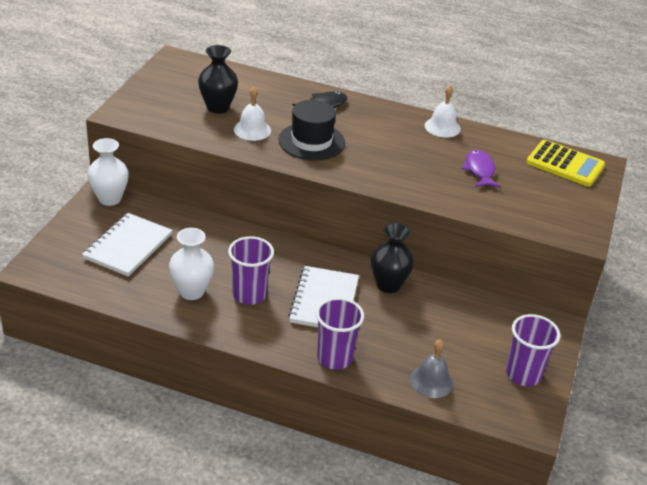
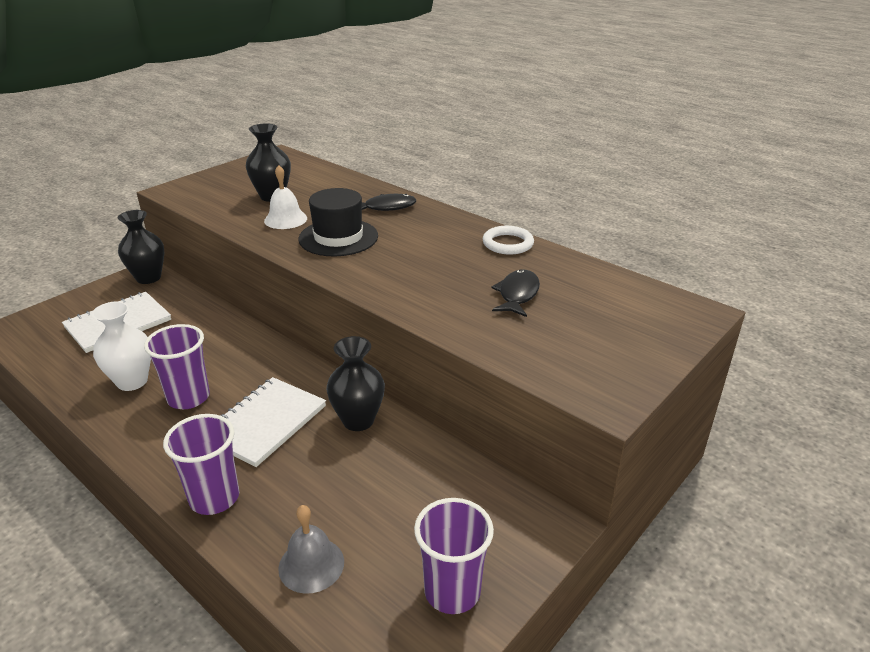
camera: 25 degrees right, 5 degrees down
(110, 199) = (148, 278): white vase -> black vase
(442, 127) = (507, 243): white bell -> white ring
(479, 170) = (517, 294): purple fish -> black fish
(565, 164) = (645, 305): yellow calculator -> none

